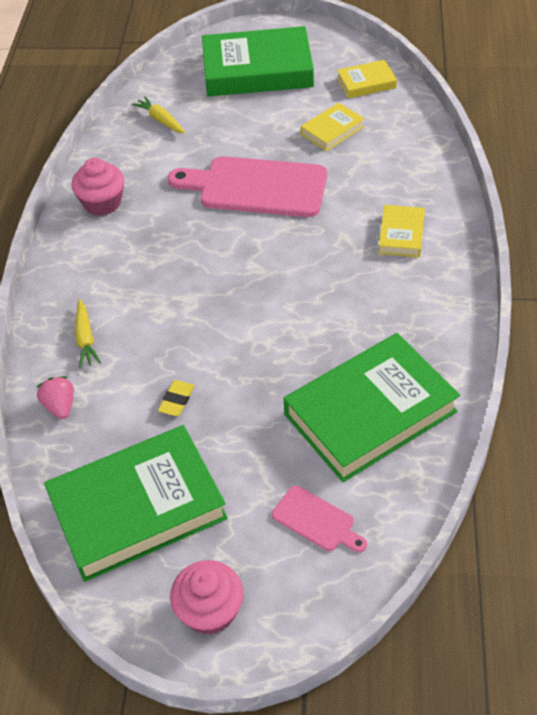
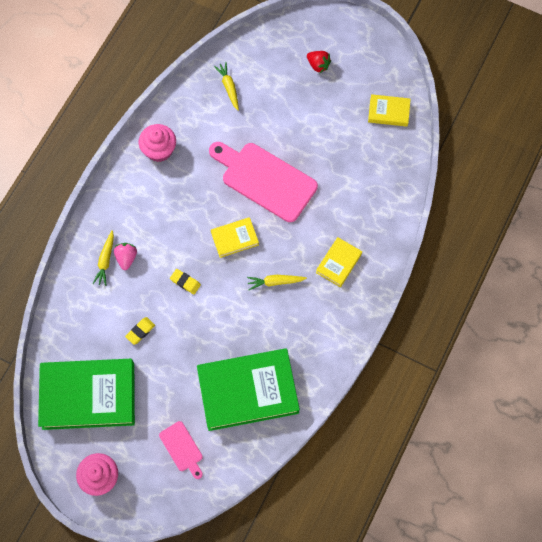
camera: 20 degrees right, 20 degrees up
(60, 406) = (72, 305): pink strawberry -> pink strawberry (126, 258)
(211, 323) = (185, 282): none -> yellow eraser
(257, 70) = (318, 65): green book -> red strawberry
(332, 130) = (341, 149): yellow book -> yellow book (234, 238)
(332, 281) = (275, 282): none -> yellow carrot

